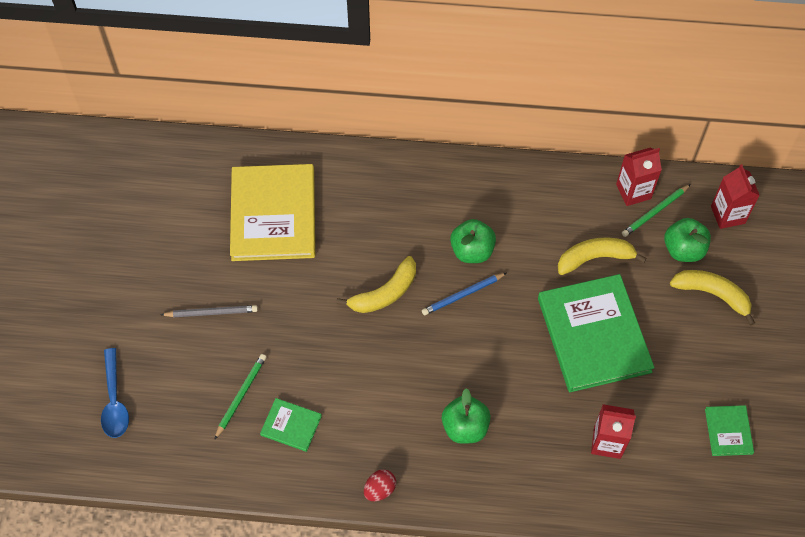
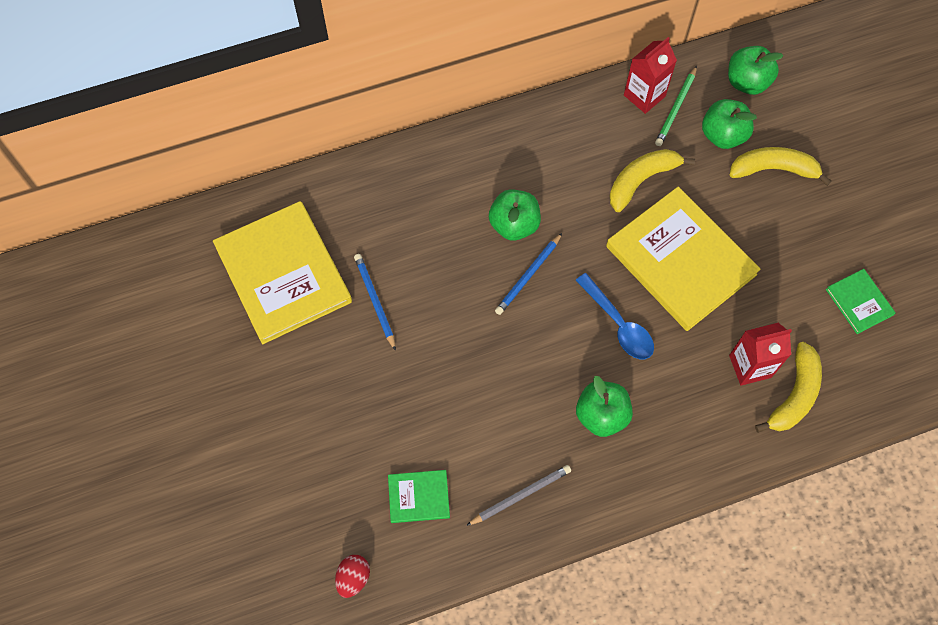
camera: 25 degrees left, 5 degrees up
(114, 400) = (208, 558): blue spoon -> blue spoon (618, 324)
(211, 312) = (268, 411): grey pencil -> grey pencil (520, 495)
(240, 396) = (347, 489): green pencil -> none
(332, 264) = (375, 301): none -> blue pencil
(380, 489) = (547, 523): red egg -> red egg (353, 578)
(385, 293) = (446, 309): yellow banana -> yellow banana (794, 395)
(593, 335) = (680, 261): green book -> yellow book
(728, 214) = (747, 82): red carton -> green apple

